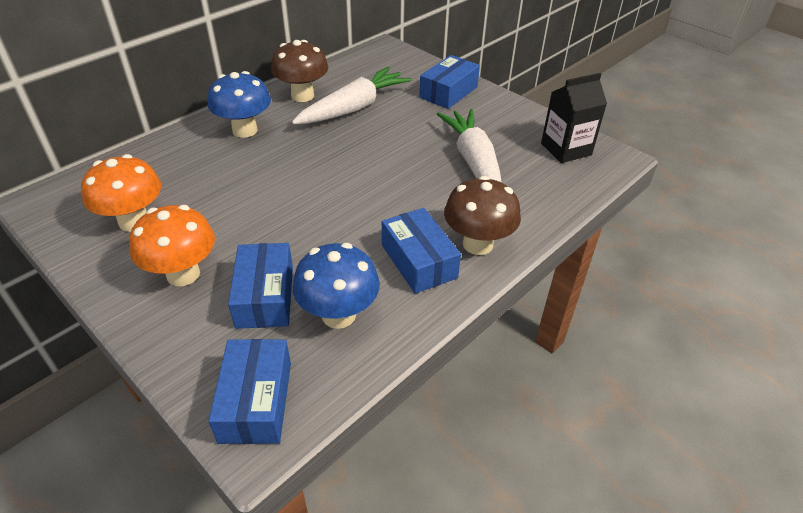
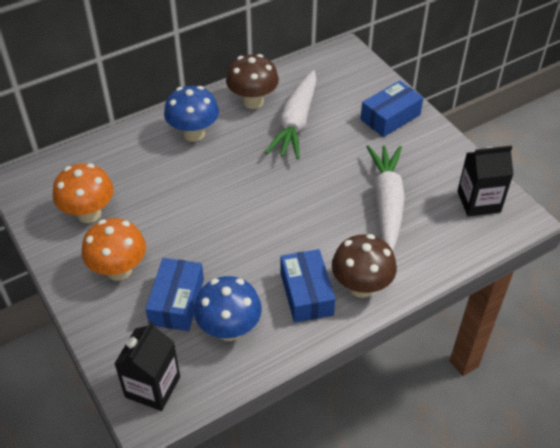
camera: 15 degrees right, 5 degrees up
(256, 401) = (152, 387): blue box -> black carton
(354, 108) = (296, 123): white carrot -> white carrot turned 135 degrees clockwise

